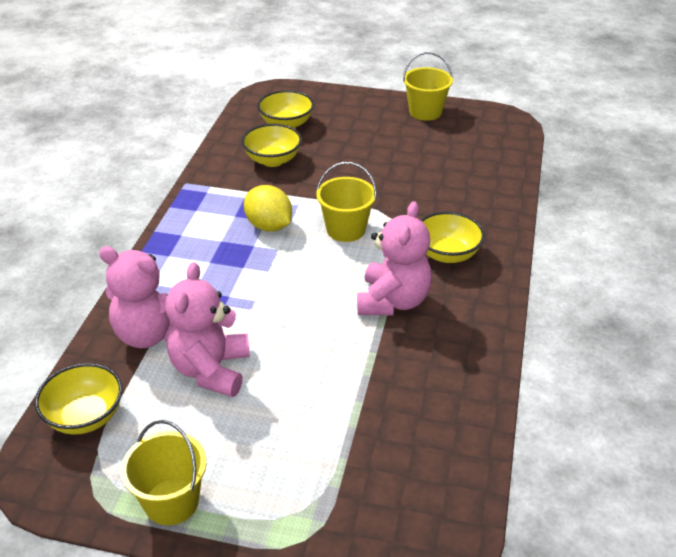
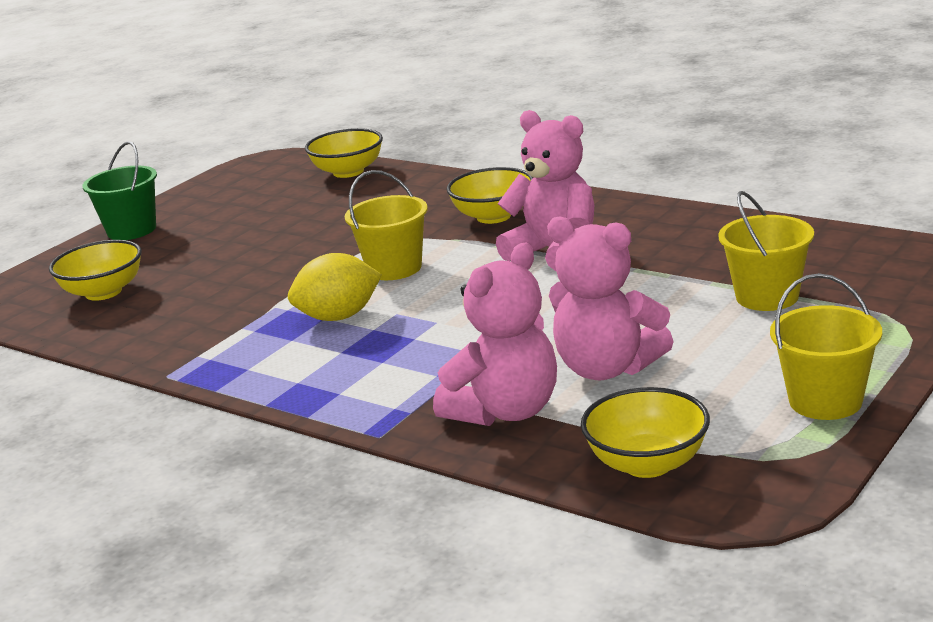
camera: 65 degrees left, 15 degrees down
(272, 160) = (184, 306): yellow bowl -> yellow bowl (348, 172)
(375, 104) = (131, 230): none -> green bucket
(425, 112) = (192, 202): yellow bucket -> yellow bucket (767, 297)

